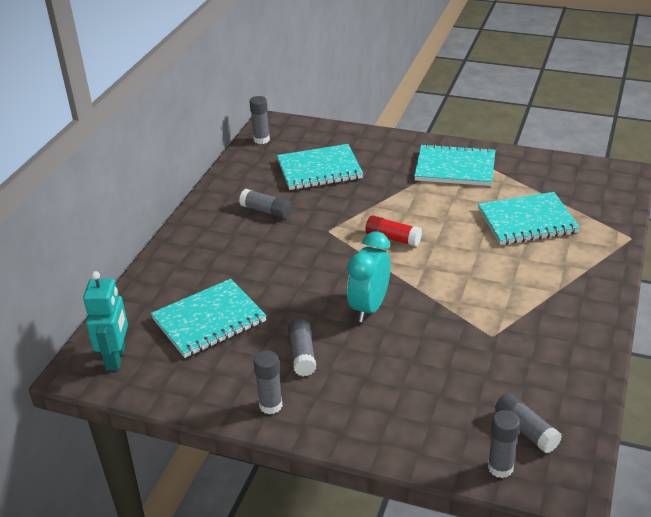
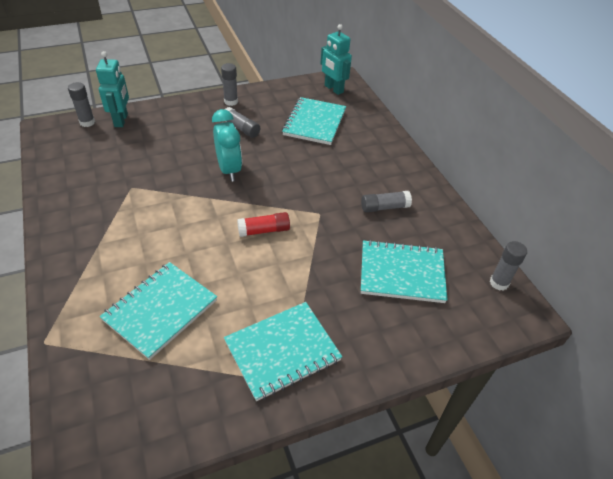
camera: 135 degrees right, 10 degrees up
(319, 169) = (402, 273): turquoise notebook -> turquoise notebook turned 60 degrees clockwise
(448, 447) = (121, 120): none -> turquoise robot
(526, 430) = (81, 143): grey glue stick -> none

